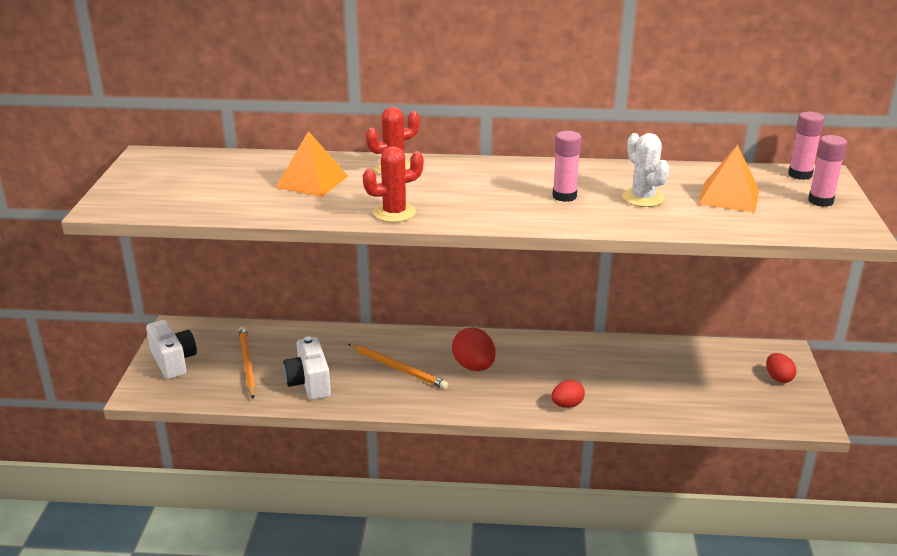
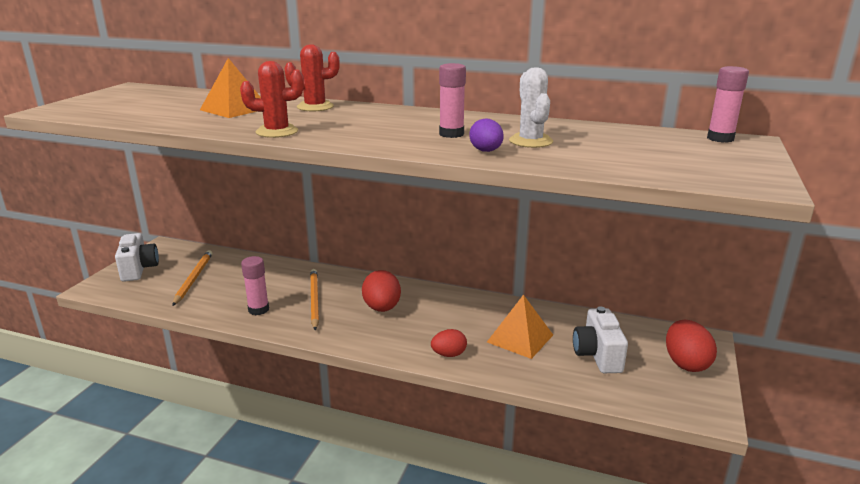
camera: 15 degrees right, 5 degrees down
(309, 383) = (230, 301): white camera -> white camera (597, 355)
(398, 368) = (314, 300): orange pencil -> orange pencil turned 150 degrees counterclockwise
(613, 217) = (486, 151): none -> purple egg
(729, 196) = (626, 147): orange pyramid -> orange pyramid (520, 338)
(778, 378) = (686, 363): red egg -> red egg, size x1.59
(820, 201) = (731, 158): pink glue stick -> pink glue stick (258, 309)

